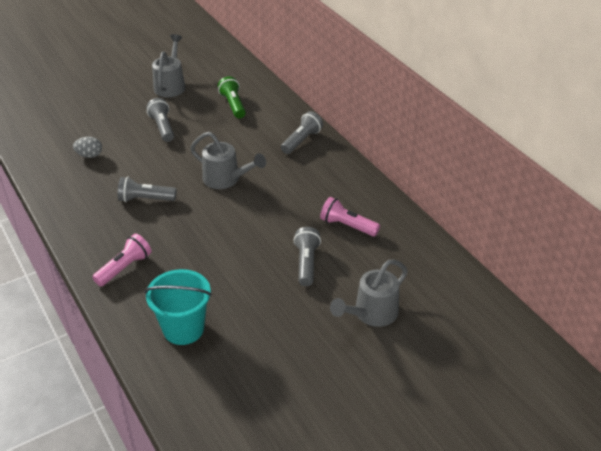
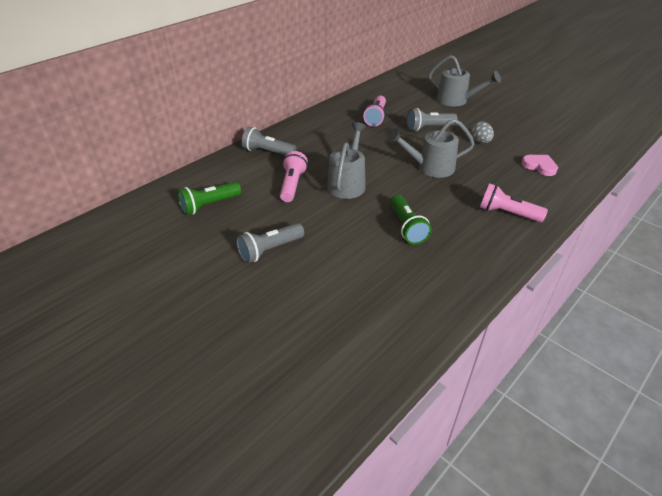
camera: 105 degrees left, 0 degrees up
(89, 155) = (352, 299): grey egg -> grey egg (480, 141)
(145, 199) = (407, 227): grey flashlight -> green flashlight
(171, 85) = (164, 269): grey watering can -> grey watering can (430, 167)
(183, 329) = (539, 166): turquoise bucket -> pink heart
(240, 148) = (292, 185): none -> pink flashlight

